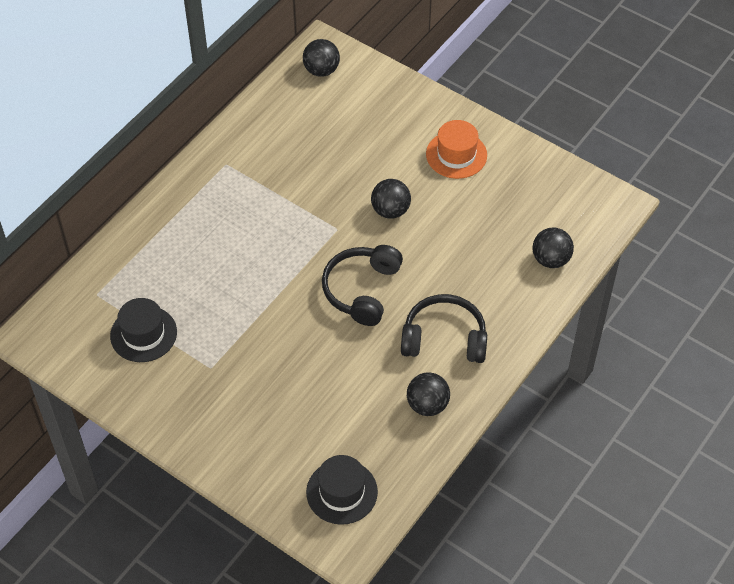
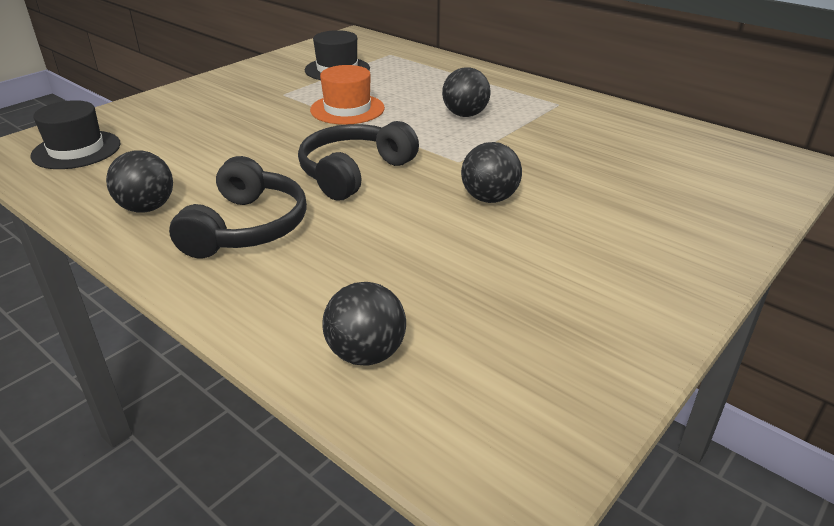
camera: 95 degrees right, 20 degrees down
(321, 70) = (747, 160): black ball -> black ball (465, 115)
(362, 290) = (354, 172): black headphones -> black headphones turned 75 degrees counterclockwise
(456, 155) = (614, 263): orange hat -> orange hat (347, 109)

